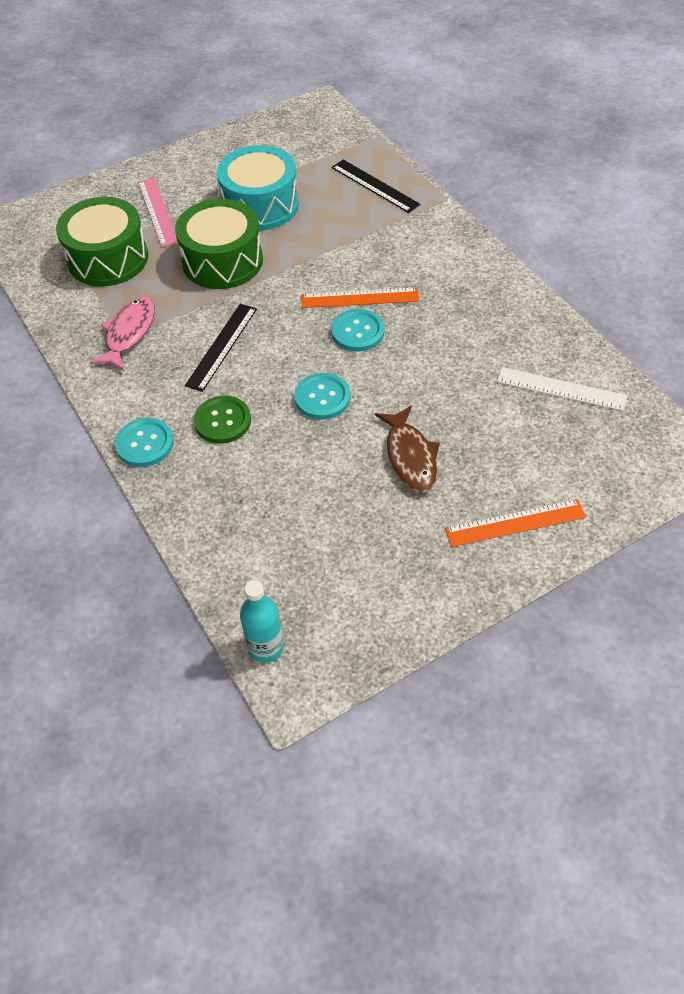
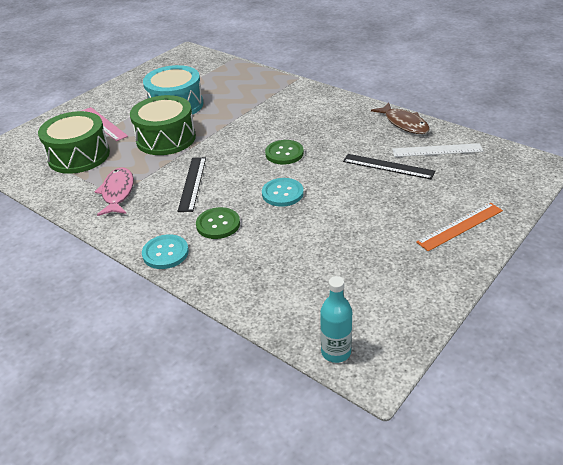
camera: 20 degrees left, 15 degrees down
(357, 332) = (284, 153): turquoise button -> green button
(360, 298) = (274, 136): orange ruler -> none
(374, 186) = (248, 81): black ruler -> black ruler (388, 166)
(410, 456) = (365, 209): brown fish -> brown fish (404, 123)

